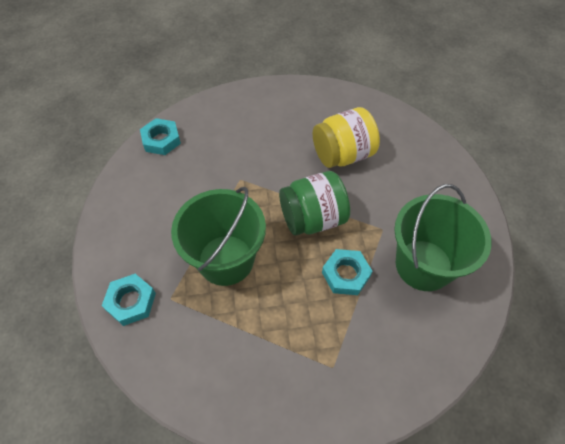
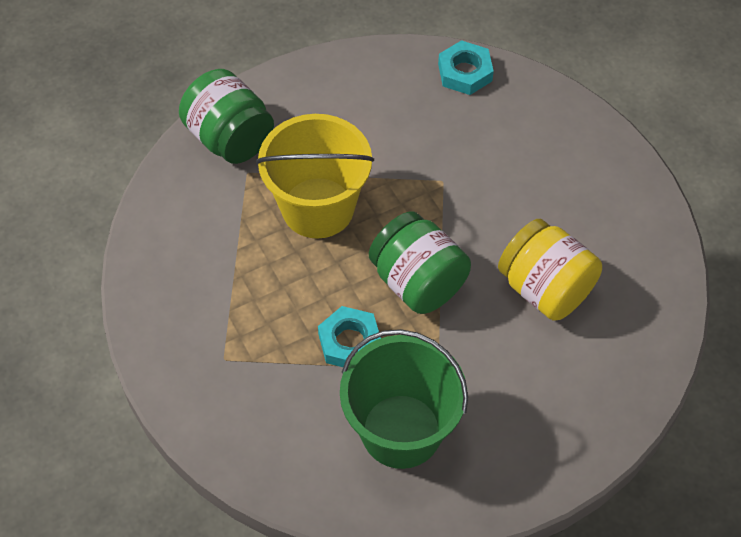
camera: 70 degrees right, 0 degrees up
(131, 302) = (230, 138): turquoise nut -> green jar
(226, 260) = (318, 208): green bucket -> yellow bucket

